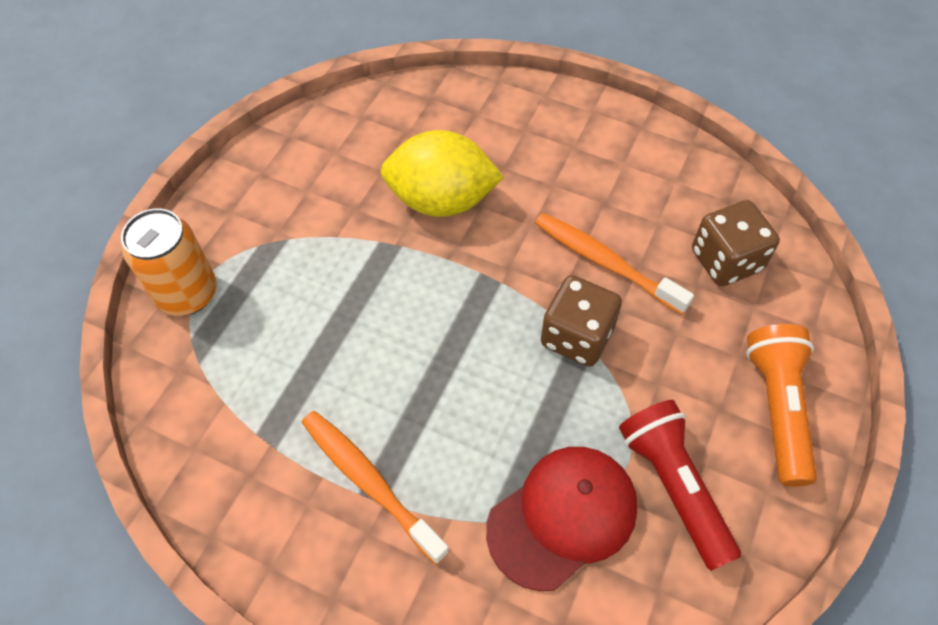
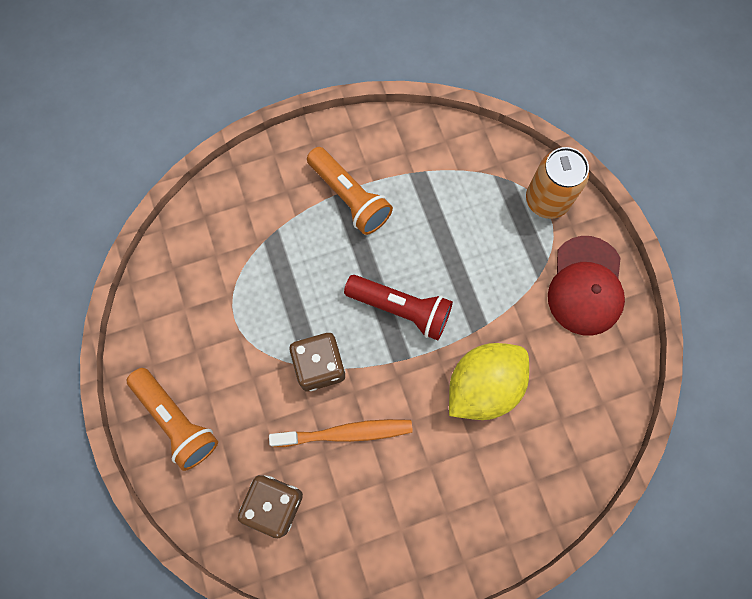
camera: 135 degrees right, 15 degrees up
(369, 482) = (349, 198): orange toothbrush -> orange flashlight
(563, 517) = (244, 262): red cap -> red cap (585, 286)
(674, 486) = (201, 325): red flashlight -> red flashlight (401, 309)

